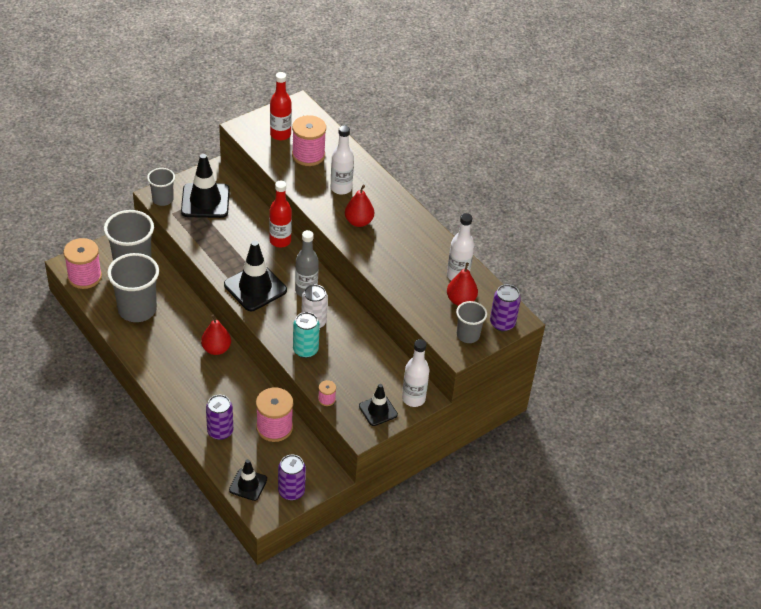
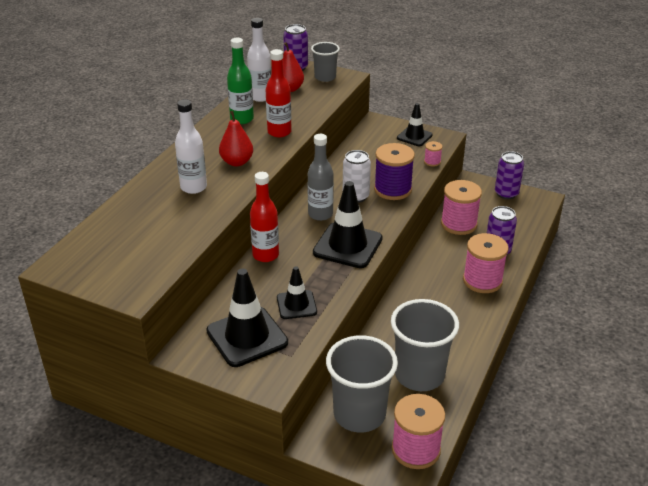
camera: 115 degrees left, 10 degrees down
(163, 199) = (273, 375): grey cup -> none
(216, 349) = (412, 293): red pear -> none
(248, 484) = (527, 215): black traffic cone -> black traffic cone (296, 305)
(280, 134) = (128, 259): red bottle -> red bottle (279, 132)
(305, 350) = (392, 189): turquoise can -> purple spool
(308, 155) = (153, 226): pink spool -> pink spool (482, 280)
(413, 398) = (384, 126): white bottle -> none
(425, 249) = (242, 119): none -> green bottle

